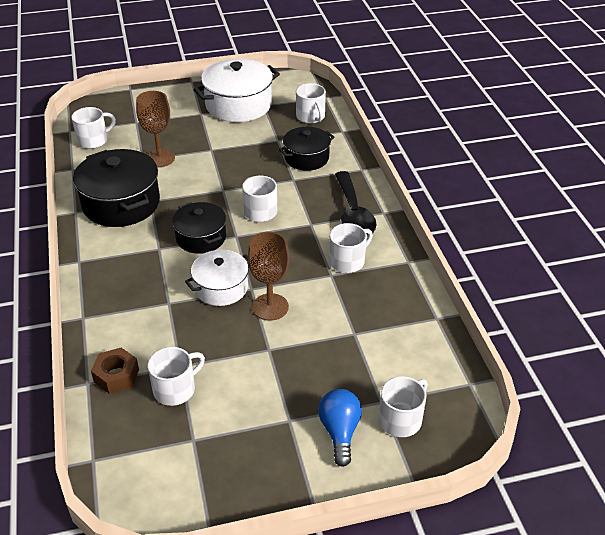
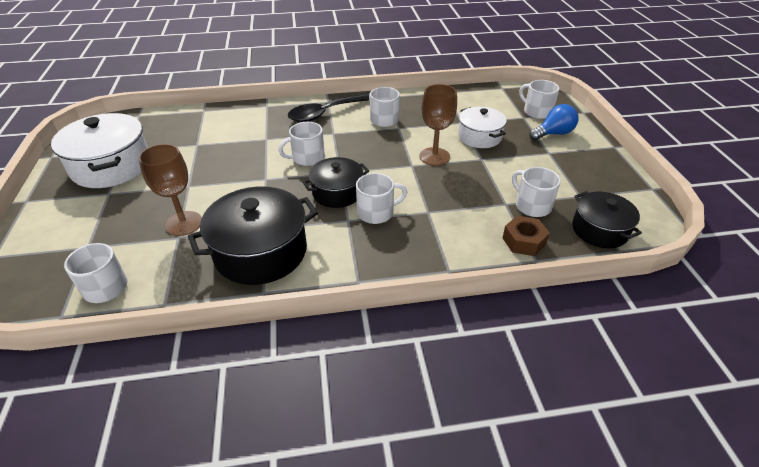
camera: 85 degrees left, 0 degrees up
(221, 288) = (409, 181): white pot -> white pot (479, 137)
(306, 158) = (235, 130): black pot -> black pot (599, 230)
(311, 117) = (168, 124): white mug -> white mug (376, 212)
(340, 432) = (553, 133): blue light bulb -> blue light bulb turned 150 degrees clockwise
(353, 213) = (325, 113): black spoon -> black spoon turned 150 degrees clockwise

